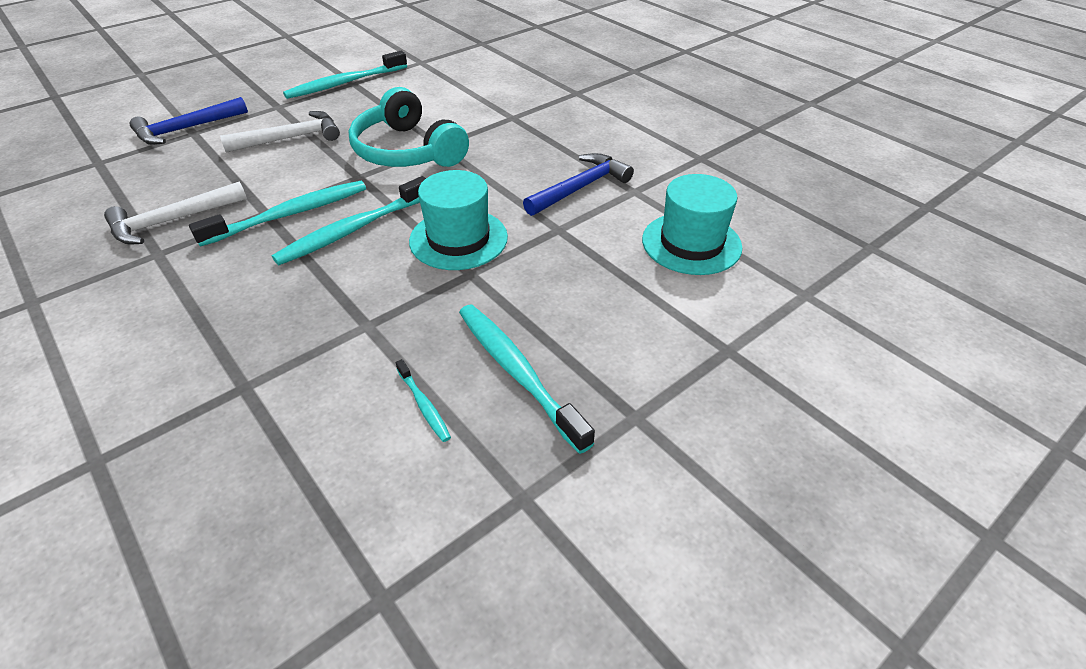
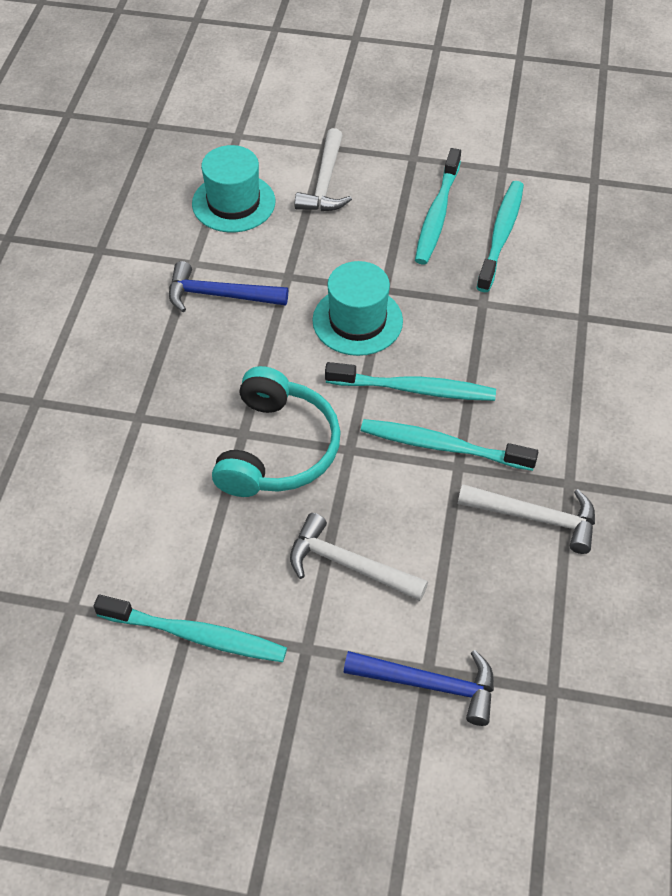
camera: 130 degrees left, 10 degrees up
(424, 405) = (501, 235): turquoise toothbrush -> turquoise toothbrush, size x2.09
(662, 316) = (325, 182): none -> white hammer

